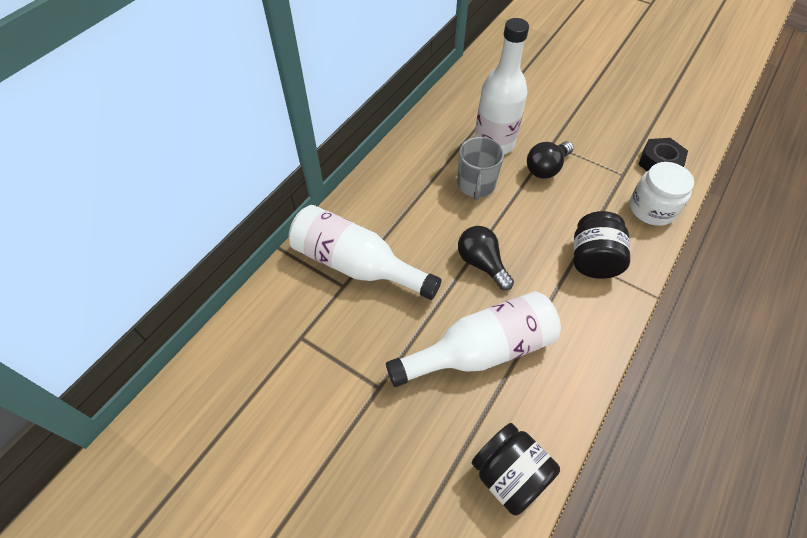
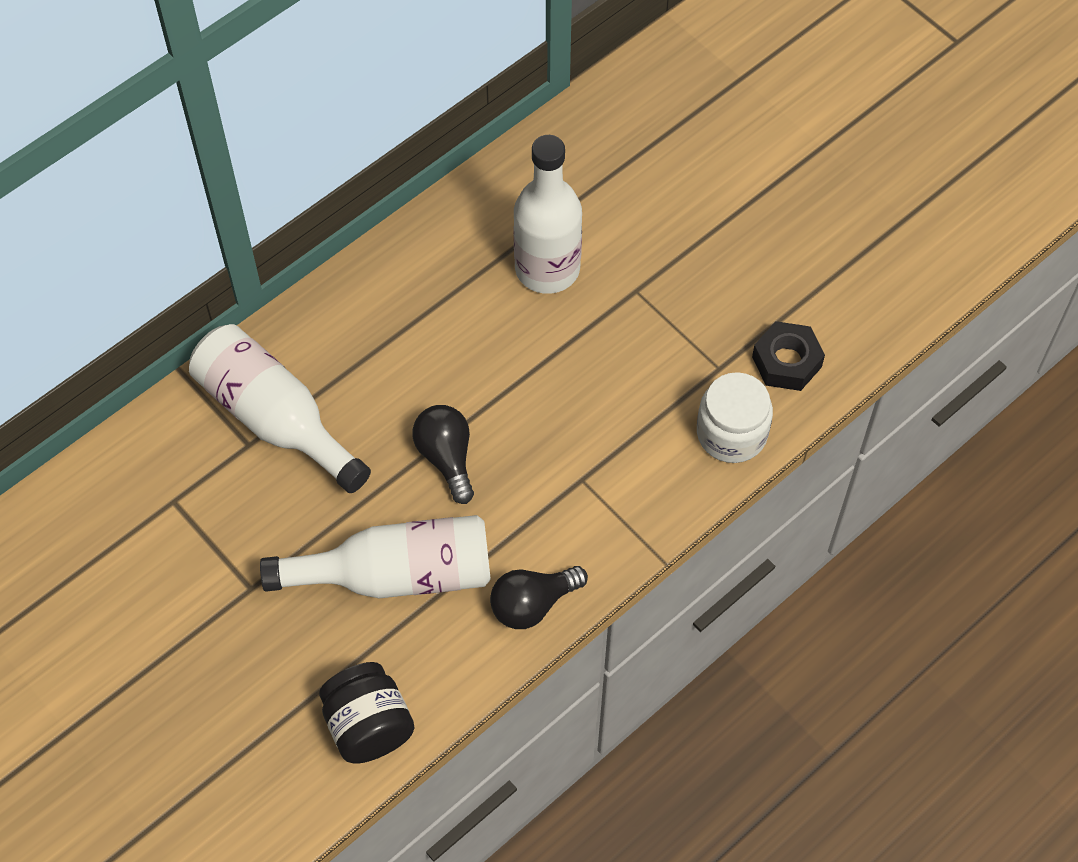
camera: 15 degrees right, 5 degrees up
(476, 185) = (489, 334): grey mug -> none
(546, 168) = (607, 330): black light bulb -> black light bulb (532, 604)
(593, 260) = (604, 489): black jar -> none

